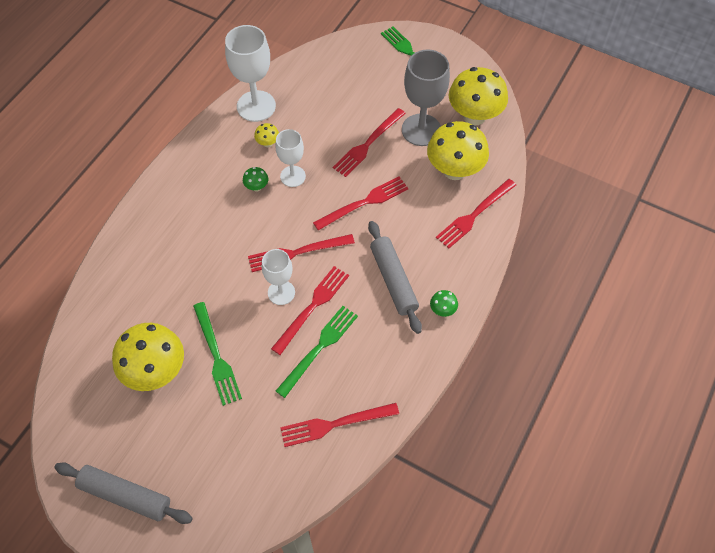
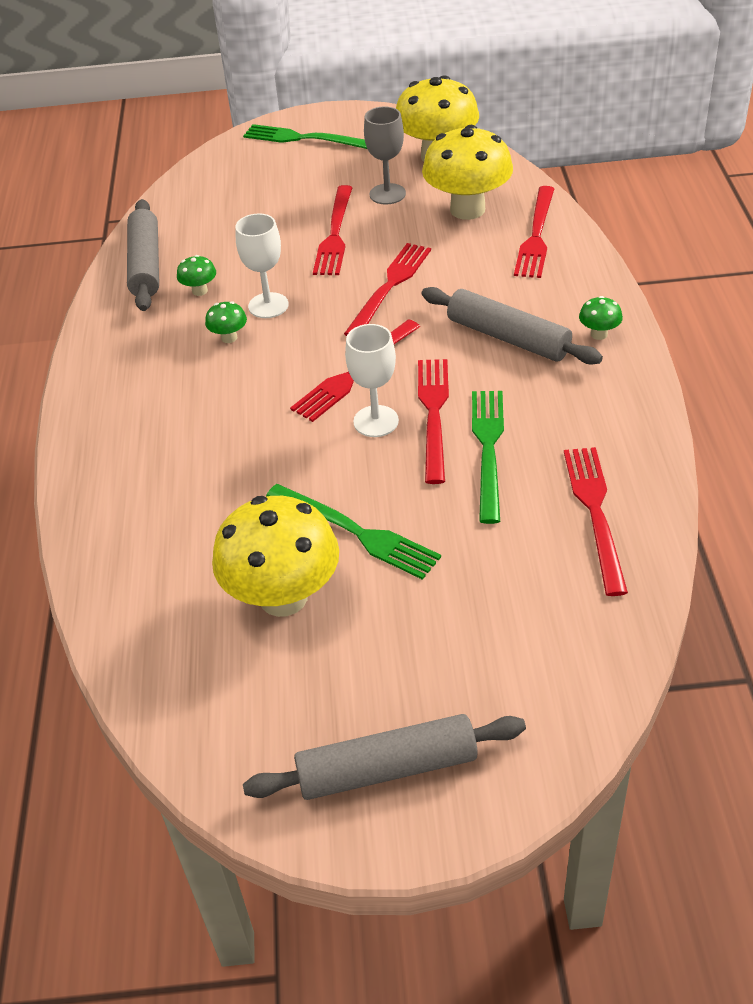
camera: 30 degrees left, 15 degrees down
(256, 106) = (146, 264): white goblet -> grey rolling pin
(268, 143) = (200, 291): yellow mushroom -> green mushroom
(335, 424) = (595, 512): red fork -> red fork turned 135 degrees clockwise
(421, 130) = (387, 194): grey goblet -> grey goblet, size x0.62

